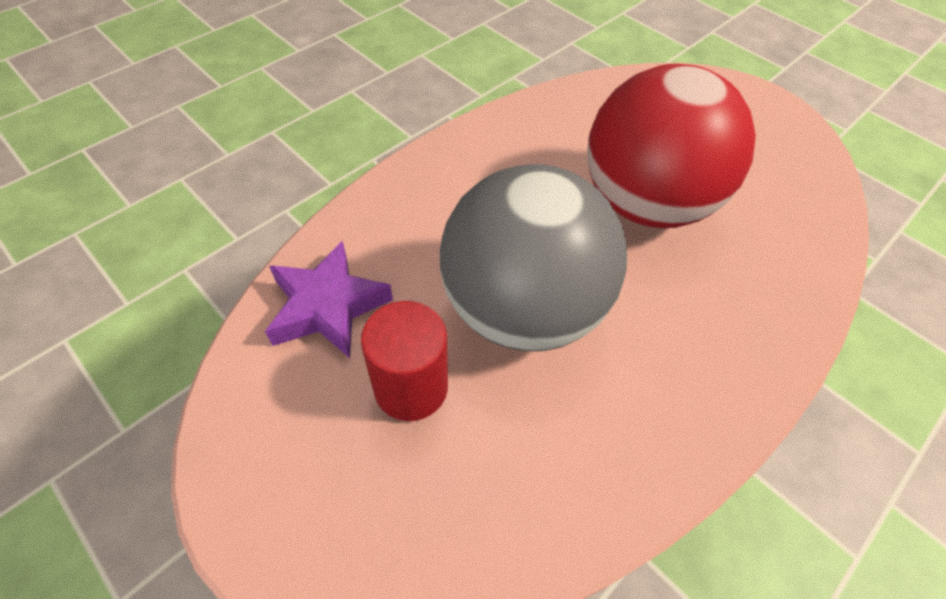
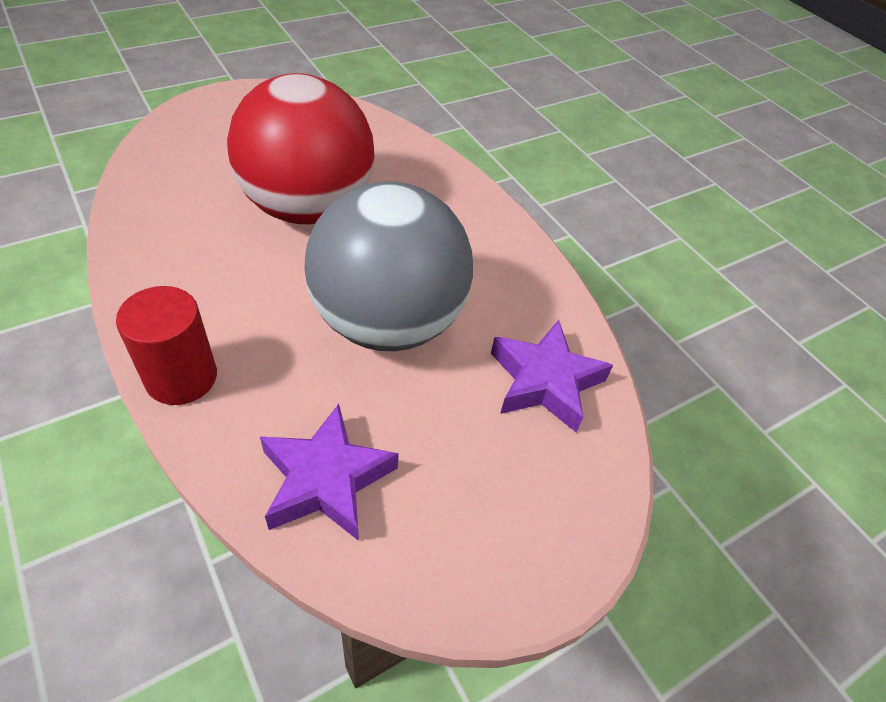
camera: 80 degrees left, 5 degrees down
(411, 387) = (443, 423): red cylinder -> red cylinder (181, 377)
(499, 486) = (545, 381): none -> purple star

